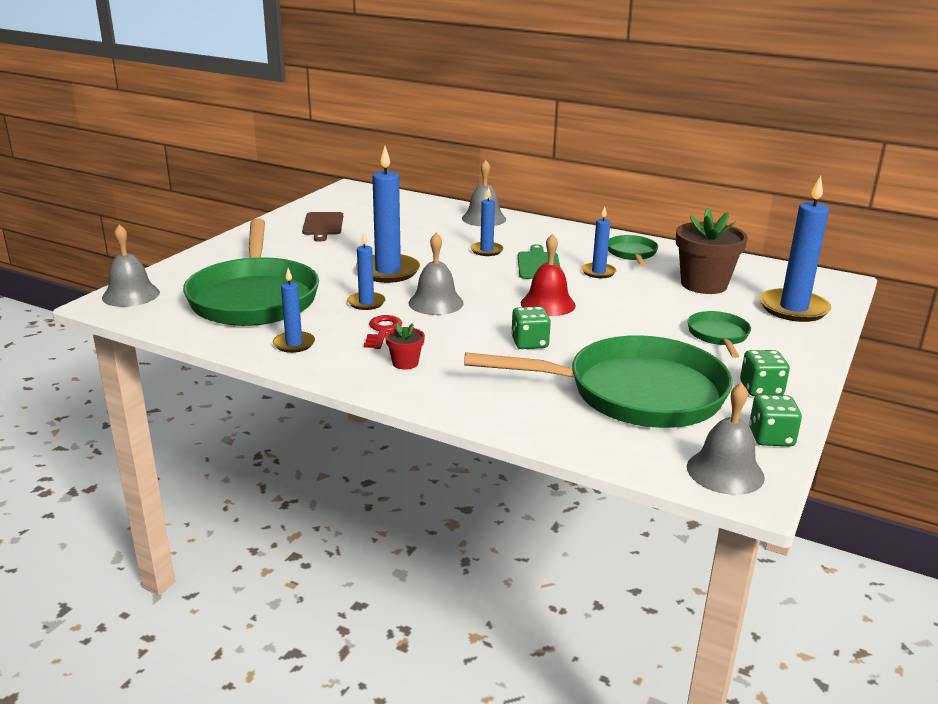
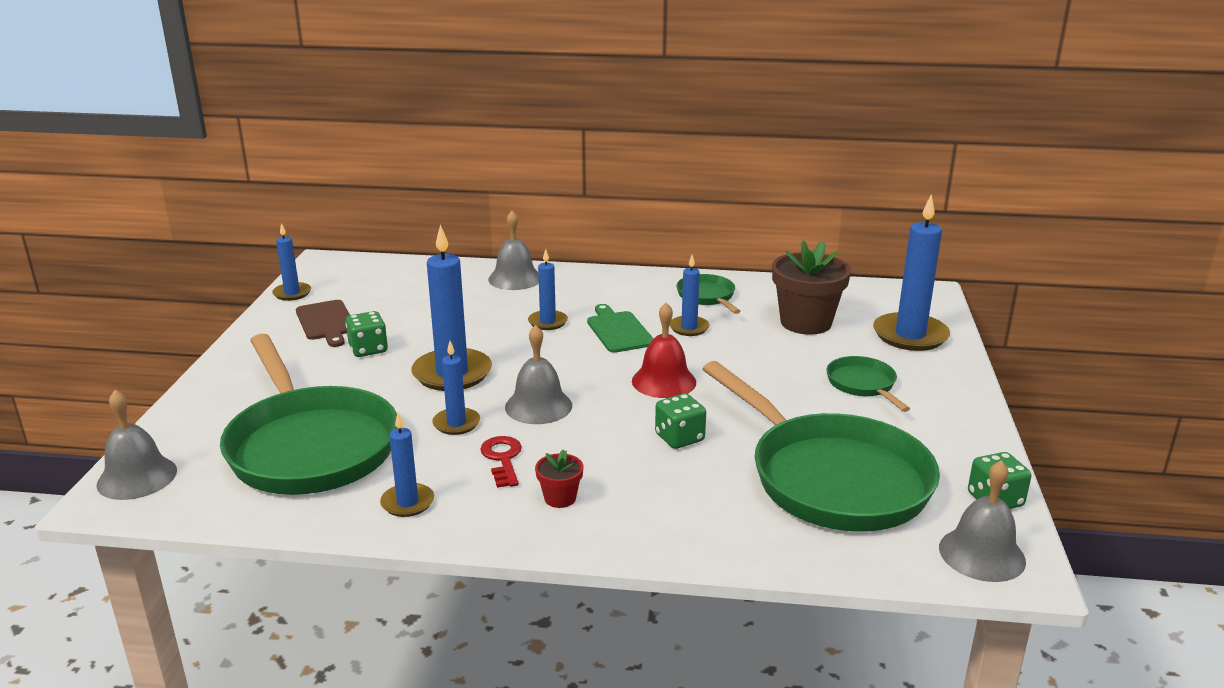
camera: 20 degrees left, 0 degrees up
(313, 204) = (292, 293): none -> blue candle
(635, 393) = (831, 478): green pan -> green pan turned 75 degrees clockwise
(761, 389) = (946, 442): green dice -> green dice (368, 349)

